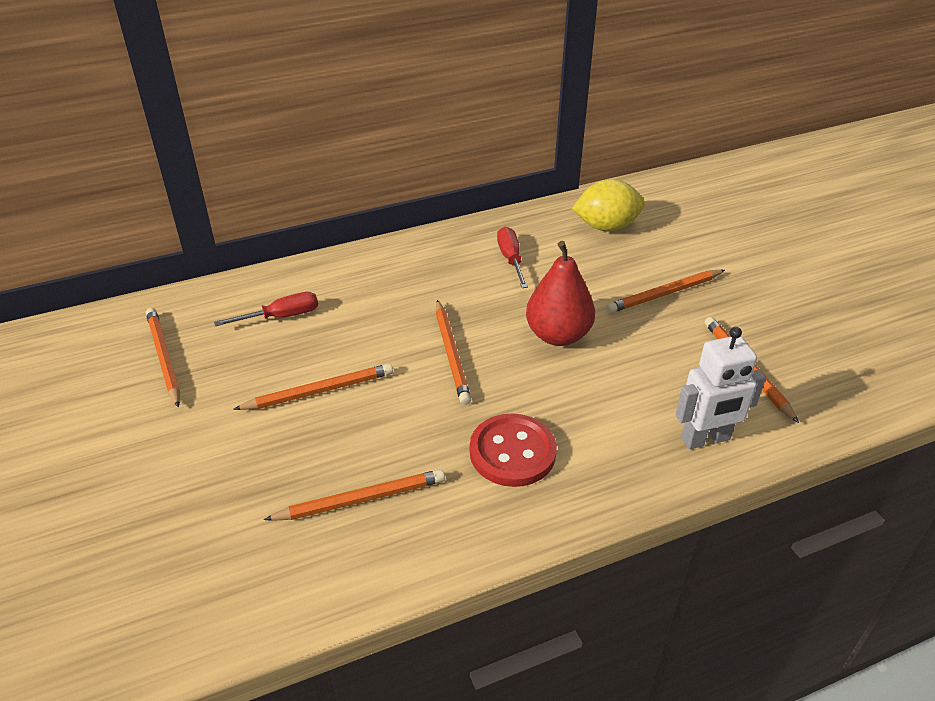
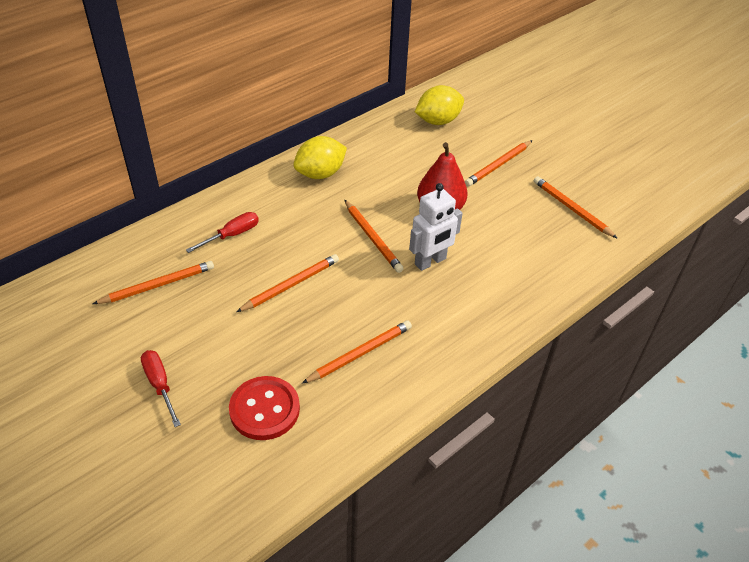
camera: 20 degrees left, 5 degrees up
(164, 358) = (157, 285): orange pencil -> orange pencil turned 105 degrees clockwise
(425, 264) = (320, 174): none -> yellow lemon
(511, 259) = (381, 158): red screwdriver -> red screwdriver (160, 385)
(512, 452) = (446, 298): red button -> red button (264, 409)
(705, 439) = (564, 261): white robot -> white robot (430, 261)

